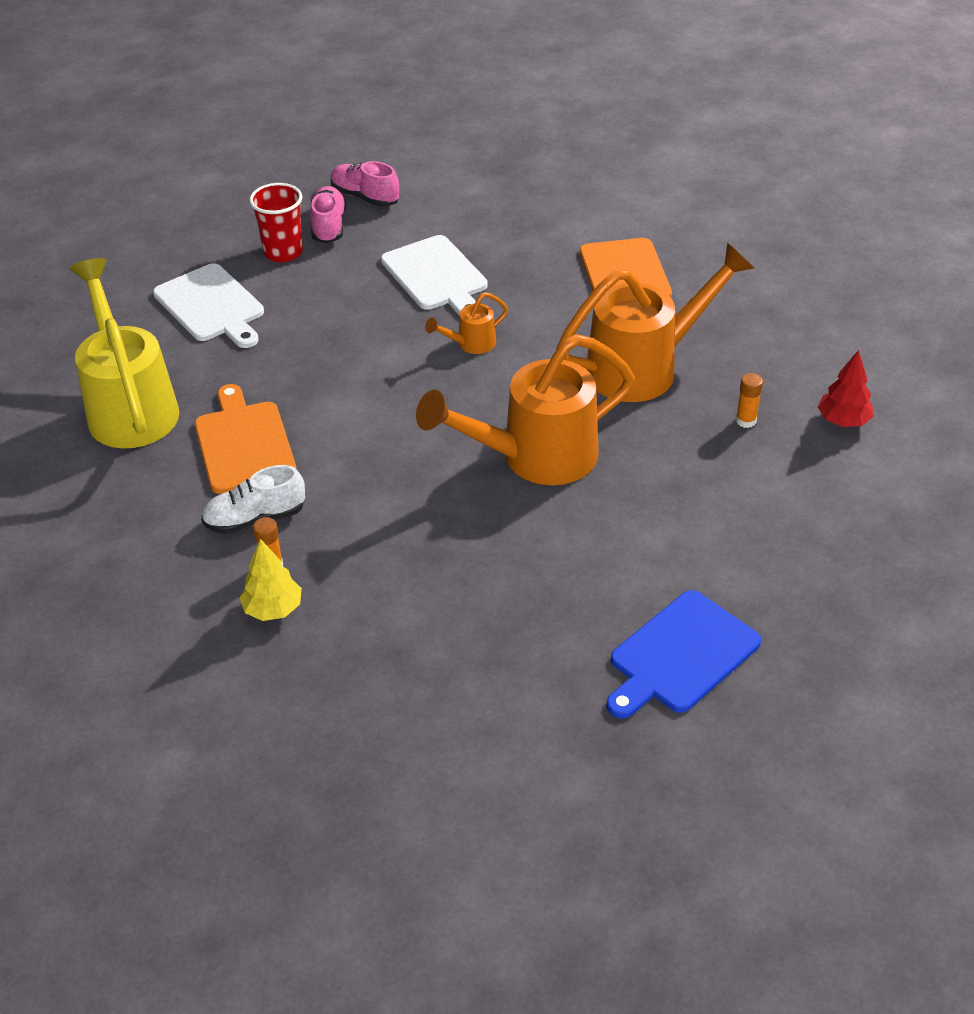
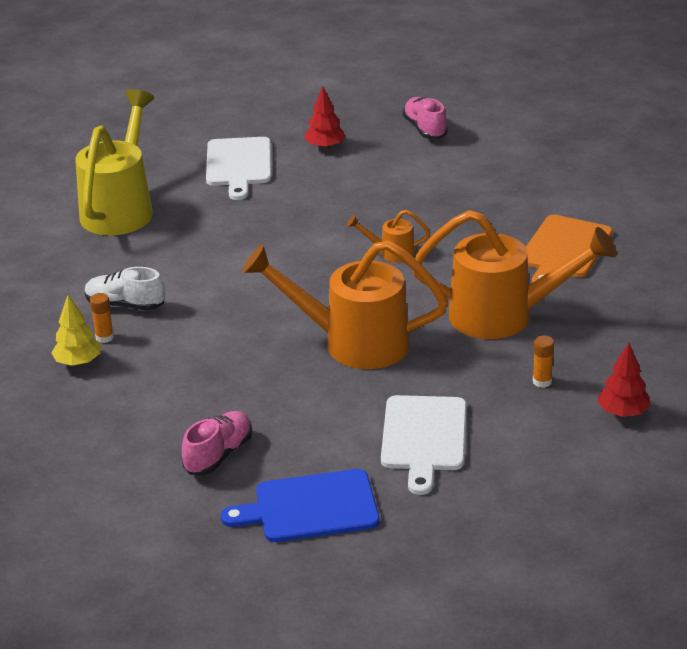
camera: 35 degrees right, 10 degrees down
(244, 444) = (166, 258): orange cutting board -> none
(283, 252) = (325, 147): red cup -> red tree
(329, 226) = (376, 140): pink shoe -> pink shoe (219, 455)
(436, 276) = (417, 199): white cutting board -> white cutting board (424, 437)

